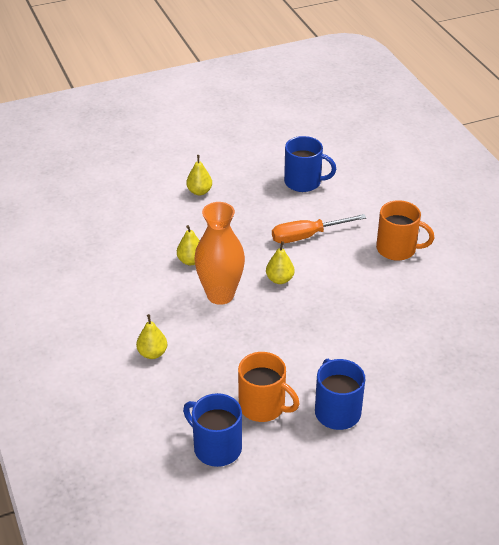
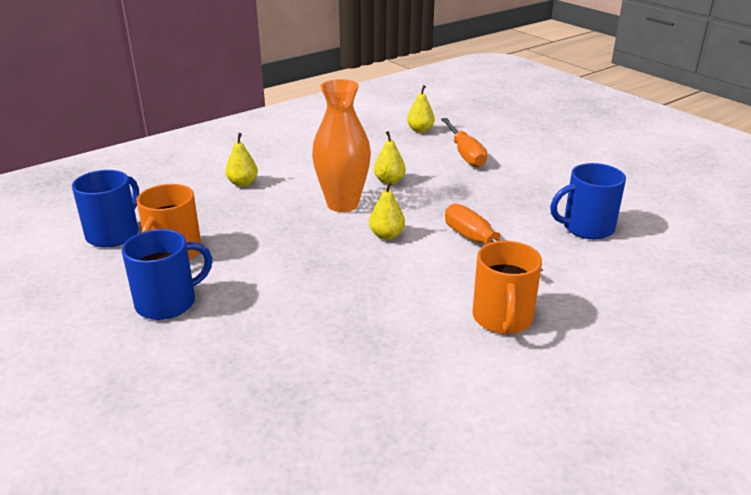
camera: 75 degrees right, 10 degrees down
(160, 207) = (465, 154): none -> orange screwdriver
(199, 191) = (508, 169): yellow pear -> yellow pear (420, 130)
(304, 182) = (586, 228): blue mug -> blue mug turned 75 degrees clockwise

